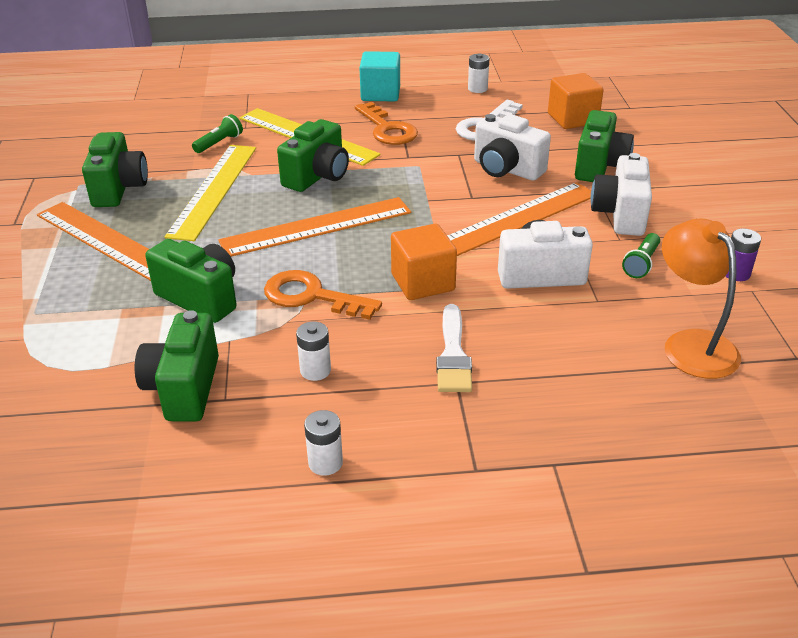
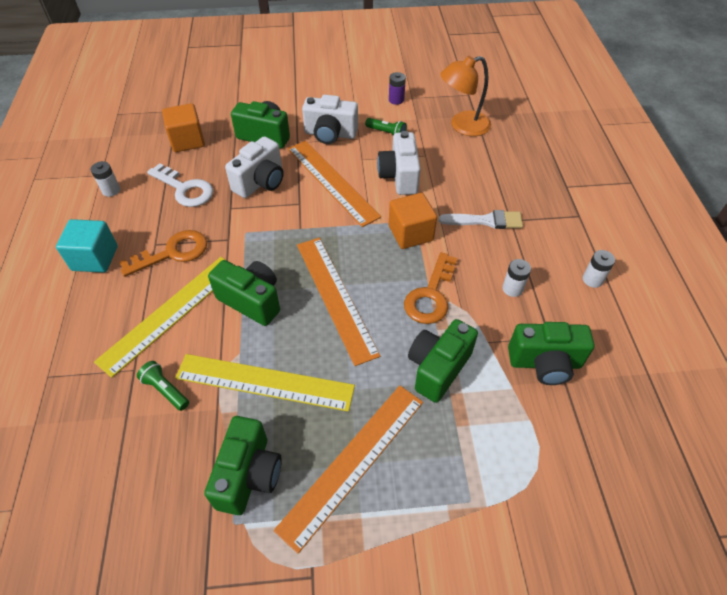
camera: 90 degrees left, 15 degrees up
(119, 189) = (249, 475): green camera -> green camera turned 105 degrees clockwise

